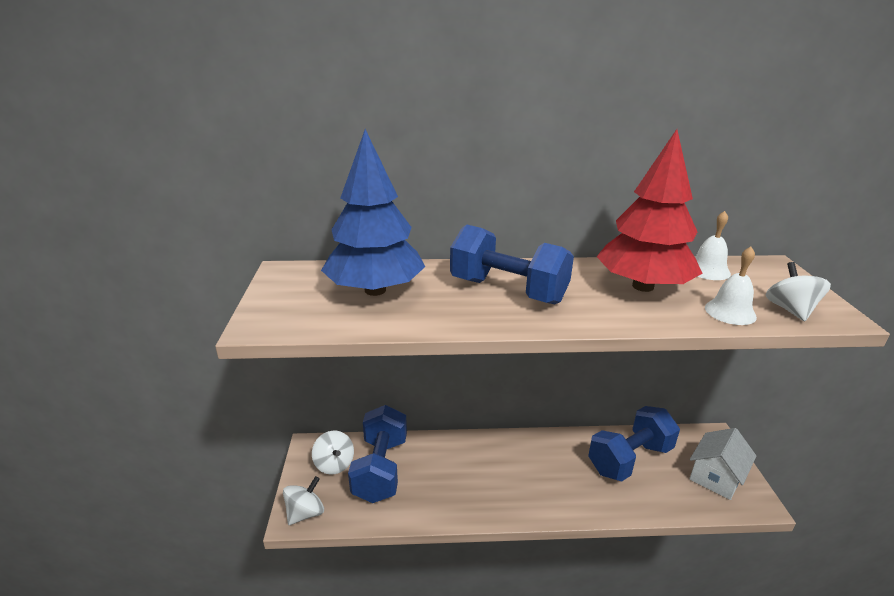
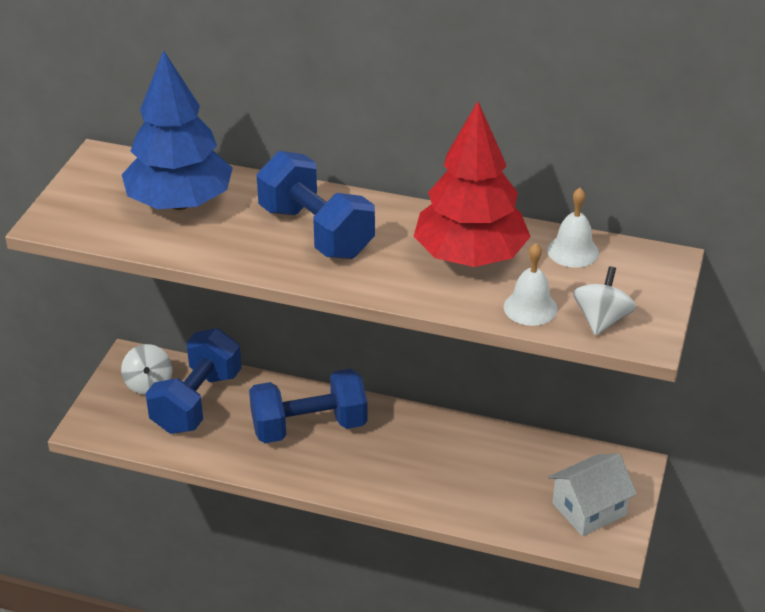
camera: 20 degrees right, 10 degrees up
(305, 513) = (98, 426): white spinning top -> none
(629, 459) = (497, 464): blue dumbbell -> blue dumbbell (309, 427)

